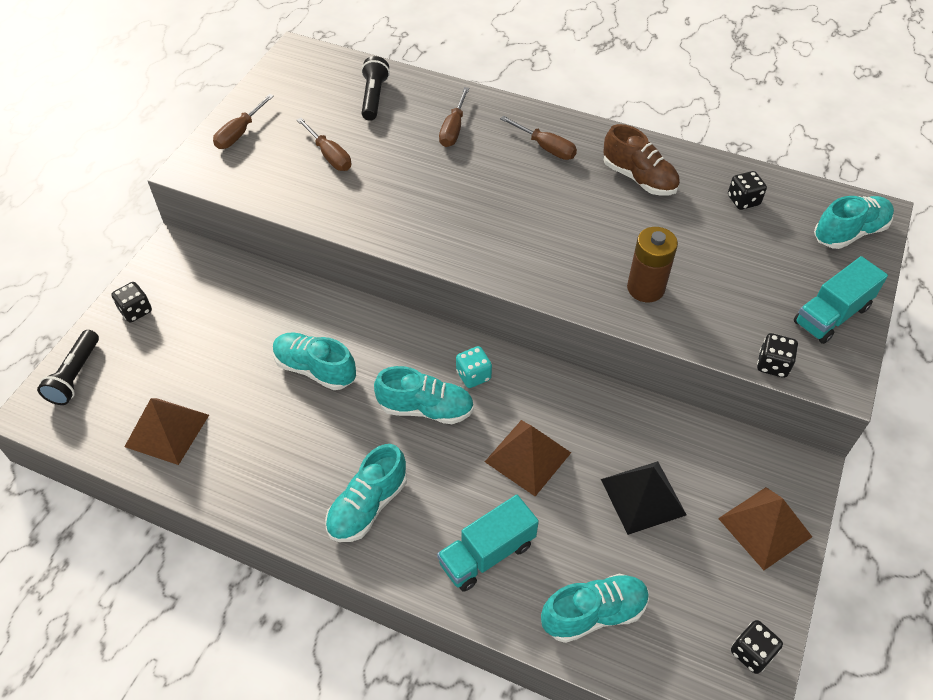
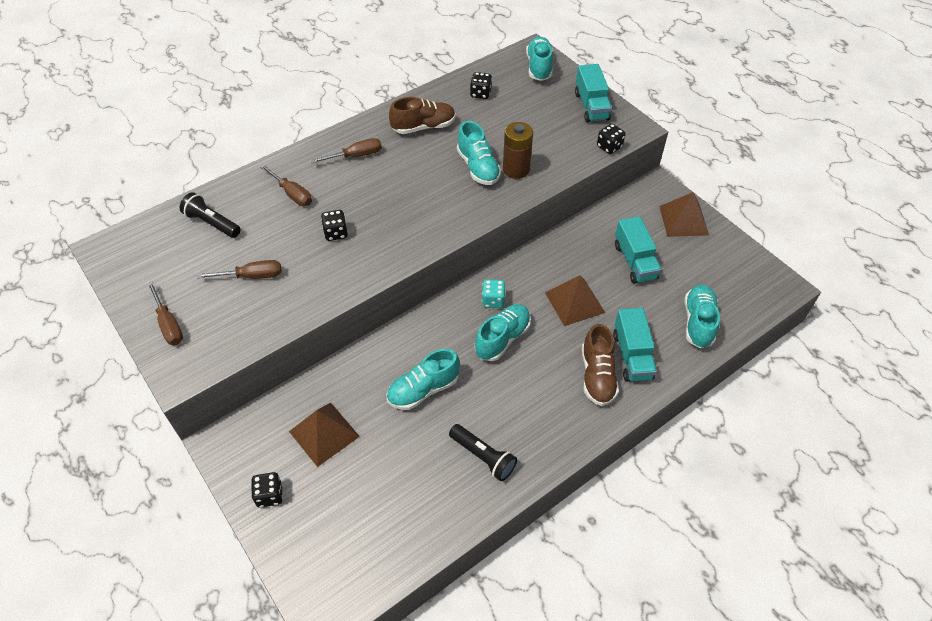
camera: 60 degrees left, 0 degrees up
(75, 375) = (307, 567): black flashlight -> black flashlight (483, 456)
(167, 430) = (414, 512): brown pyramid -> brown pyramid (324, 433)
(367, 506) = (560, 405): turquoise shoe -> turquoise shoe (478, 167)
(432, 527) = (597, 376): none -> brown shoe
(643, 496) = (635, 261): black pyramid -> turquoise truck
(751, 653) = (753, 266): black dice -> black dice (336, 233)

